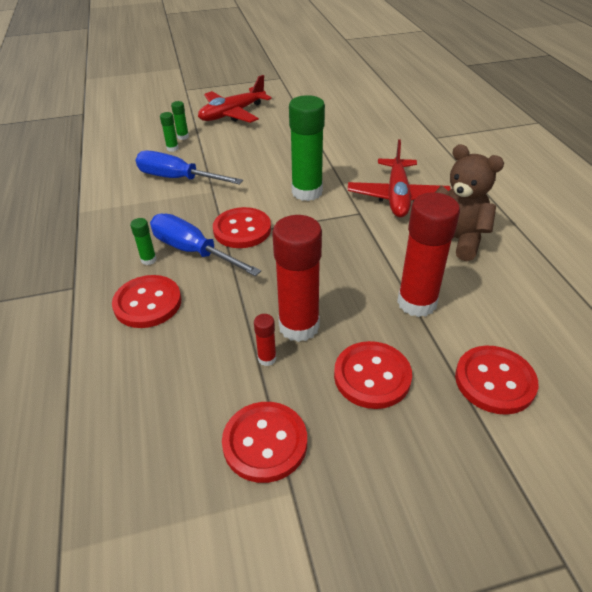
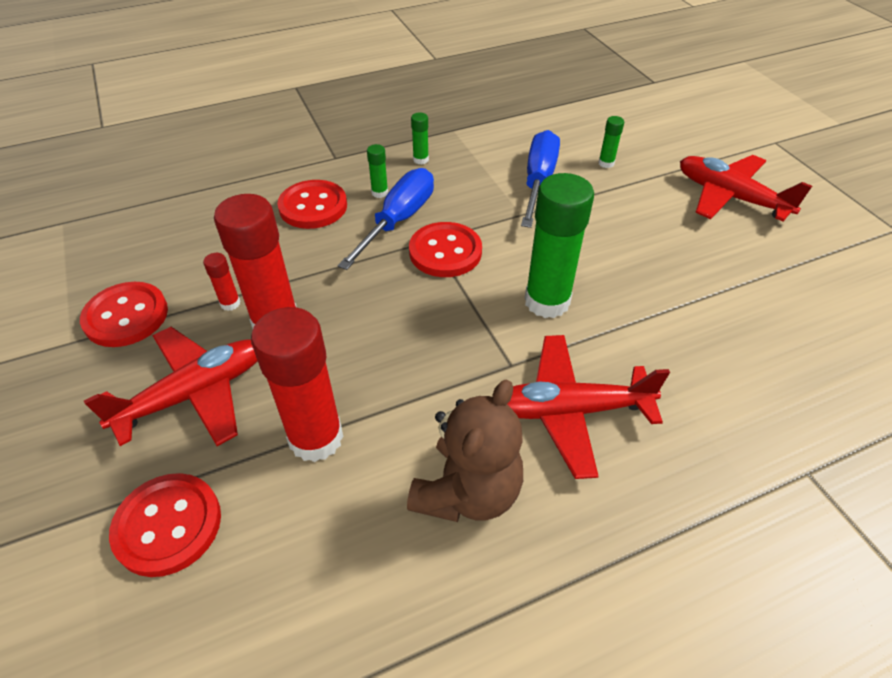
camera: 80 degrees right, 5 degrees up
(183, 137) = (639, 166): green glue stick -> green glue stick (421, 160)
(372, 376) = (194, 394): red button -> red plane

